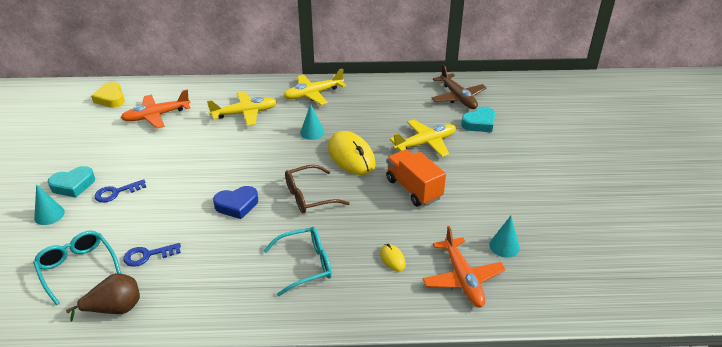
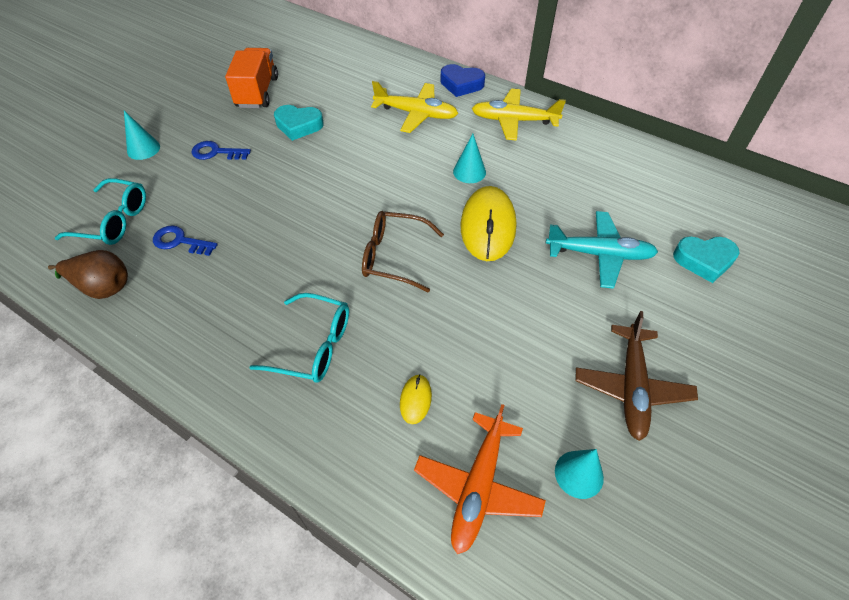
camera: 35 degrees right, 15 degrees up
(73, 185) = (189, 126): turquoise heart -> turquoise heart (298, 125)
(77, 268) = (114, 221): turquoise glasses -> turquoise glasses turned 105 degrees clockwise
(111, 99) = (302, 41): yellow heart -> none
(156, 116) = (326, 79): orange plane -> none
(237, 205) = (310, 227): blue heart -> blue heart (461, 84)
(413, 189) = (527, 313): orange truck -> orange truck (257, 92)
(425, 143) = (599, 254): yellow plane -> turquoise plane
(458, 97) = (704, 206): brown plane -> brown plane (631, 387)

